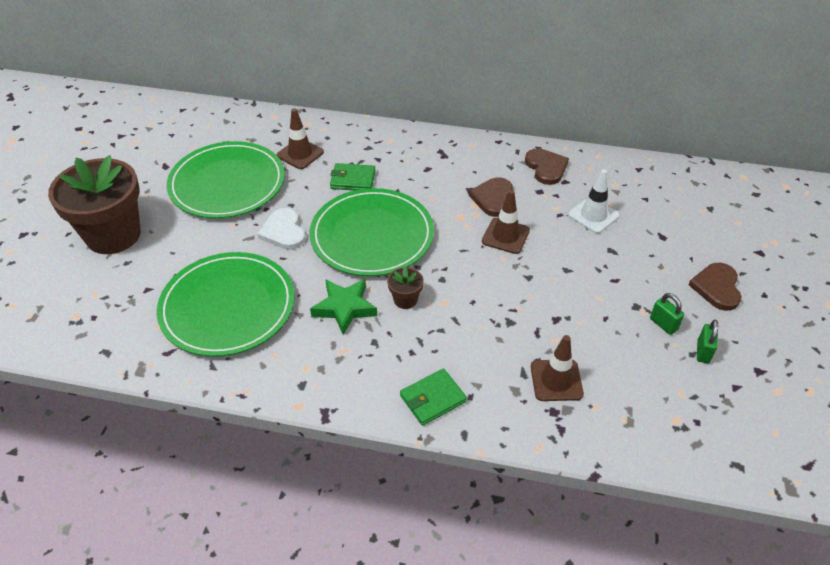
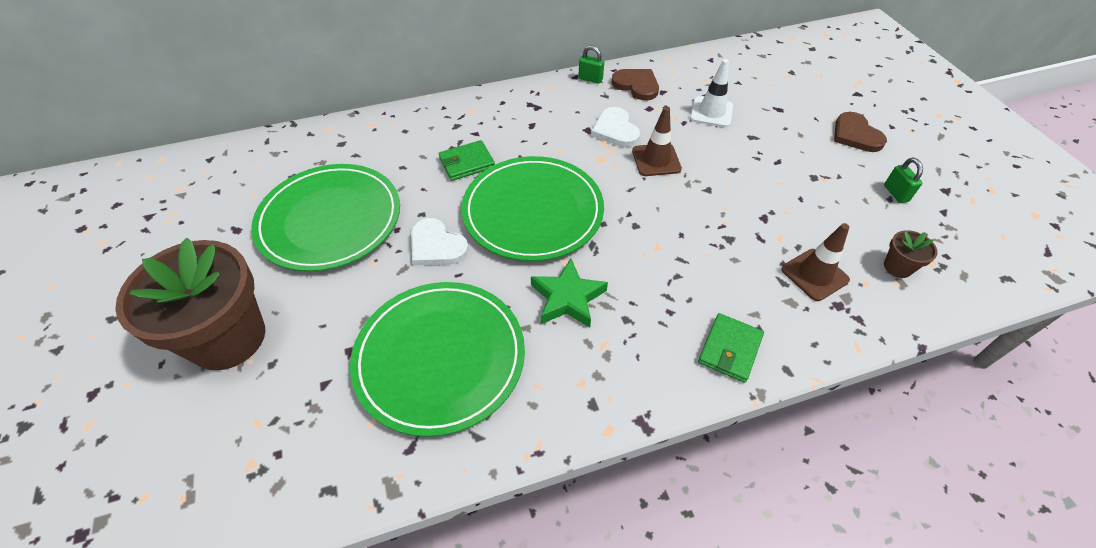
camera: 30 degrees left, 5 degrees up
(300, 154) = (389, 158): brown traffic cone -> none
(405, 300) = (619, 261): brown flower pot -> brown flower pot (897, 267)
(493, 198) = (615, 130): brown heart -> white heart
(663, 324) = (847, 183): green padlock -> green padlock (590, 79)

